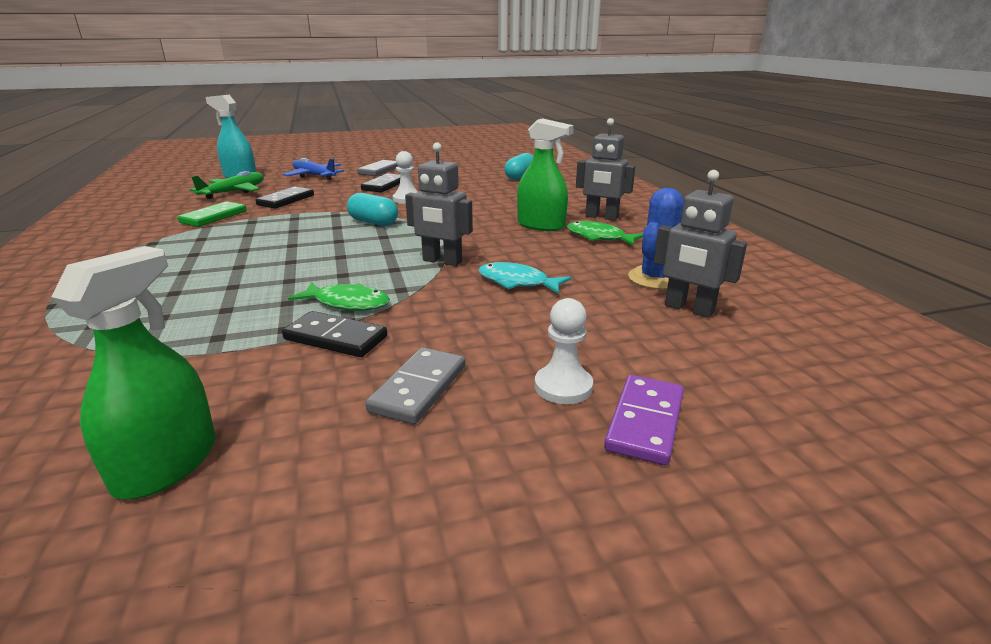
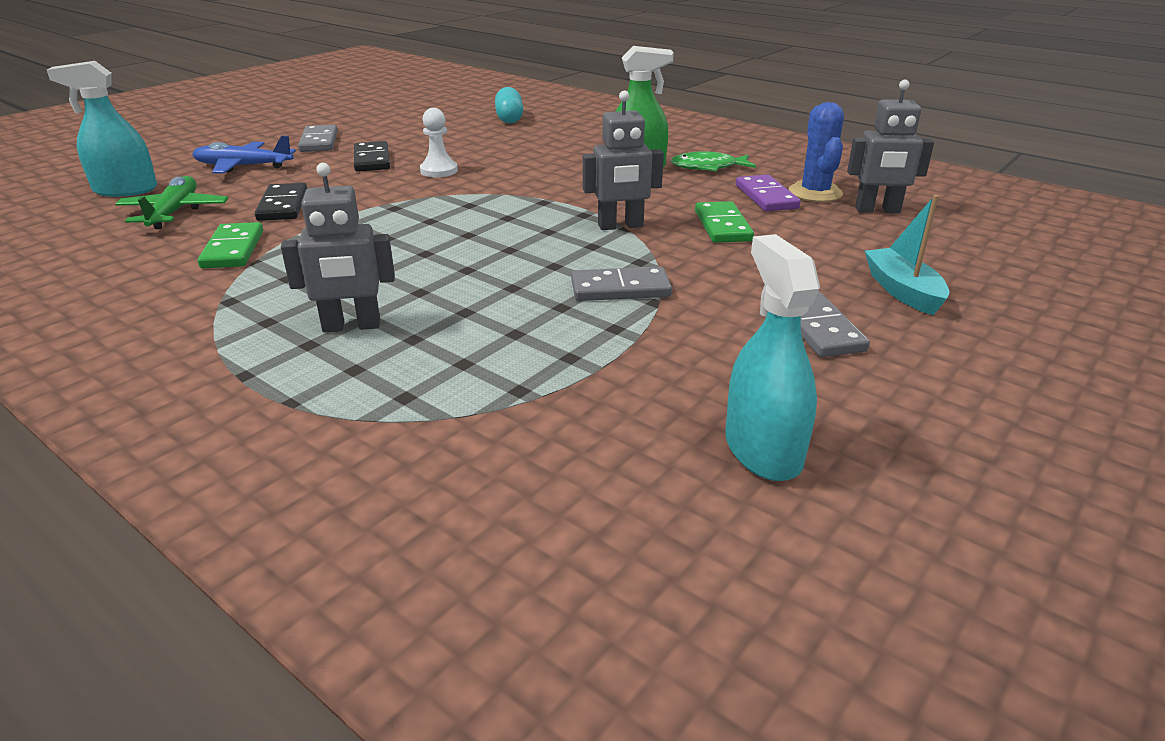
camera: 35 degrees left, 5 degrees up
(166, 464) = (762, 450): green spray bottle -> turquoise spray bottle
(336, 338) = (677, 319): black domino -> none
(347, 303) = (620, 289): green fish -> grey domino
(373, 222) = (461, 205): turquoise capsule -> none
(517, 282) = (722, 226): turquoise fish -> green domino
(563, 386) = (902, 291): white pawn -> turquoise boat
(601, 217) = (673, 147): grey robot -> grey robot (351, 326)
(645, 422) = (983, 294): purple domino -> purple domino (766, 197)

